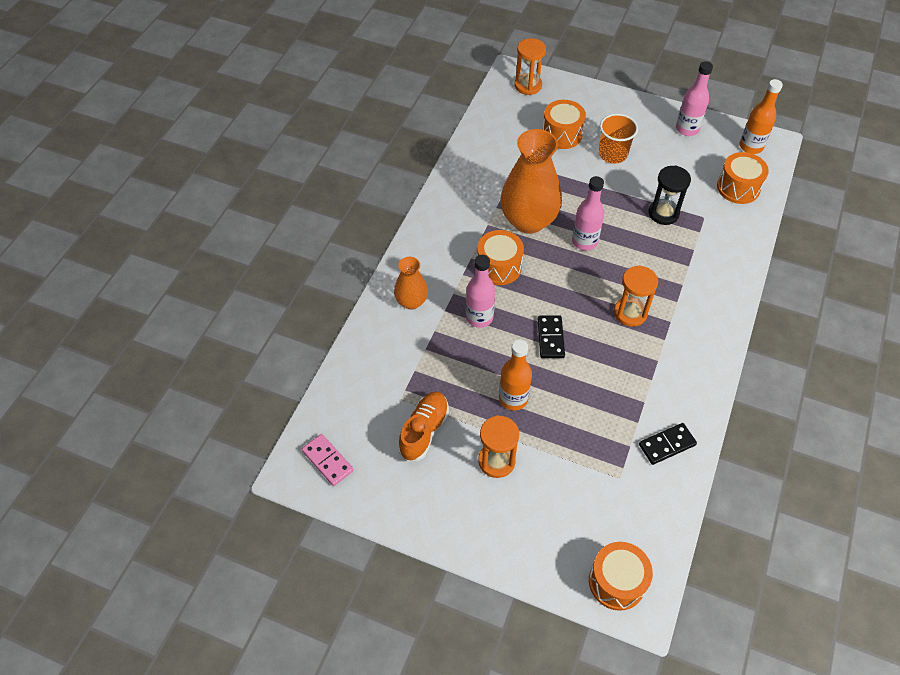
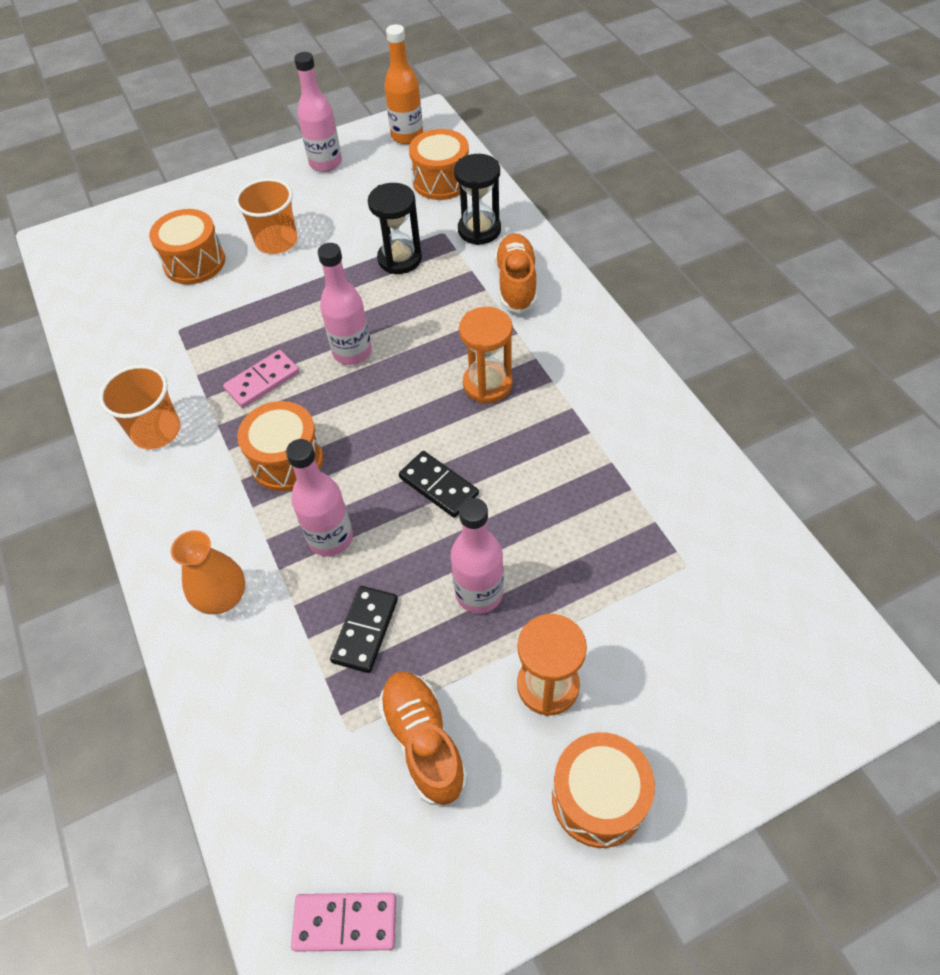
camera: 45 degrees left, 0 degrees up
(460, 205) = (156, 431): none -> orange cup
(513, 398) = (479, 593): orange bottle -> pink bottle
(528, 85) = (93, 241): orange hourglass -> none
(528, 221) = (262, 381): orange vase -> pink domino
(616, 582) = (823, 681): orange drum -> orange drum (598, 798)
(667, 445) = (685, 484): black domino -> black domino (365, 630)
(708, 276) = (516, 284): none -> orange shoe
(725, 232) = (479, 230): none -> black hourglass

